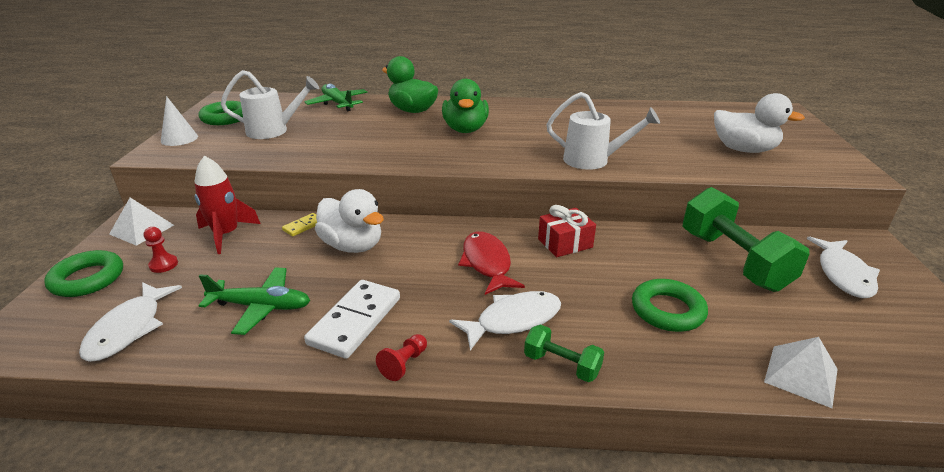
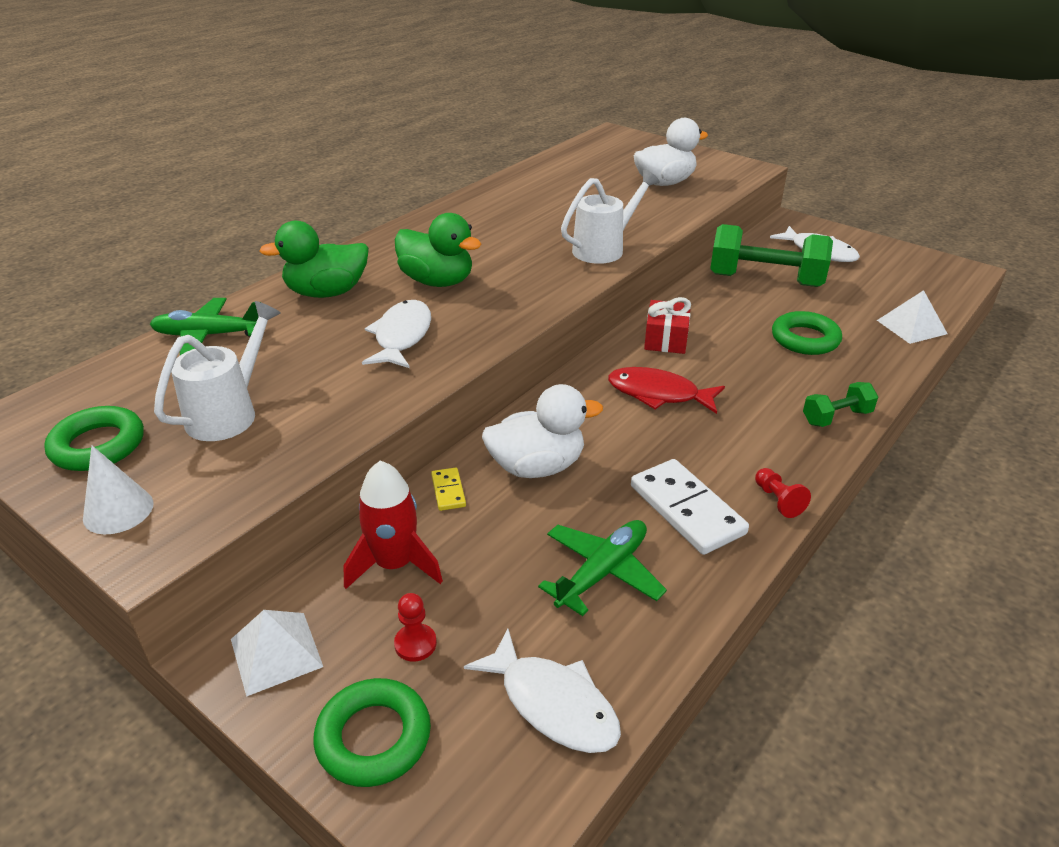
camera: 55 degrees left, 5 degrees up
(513, 320) = (760, 416): white fish -> white fish (402, 336)

